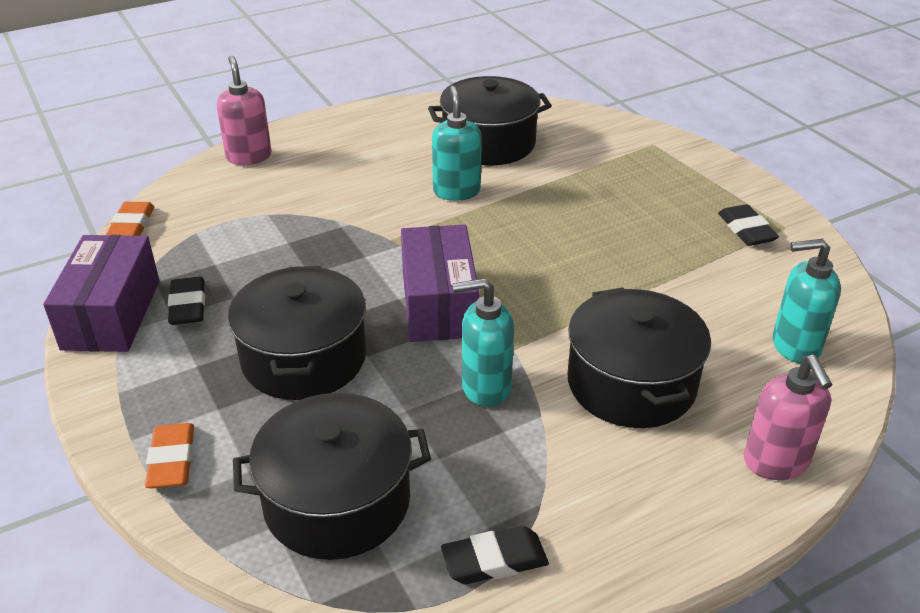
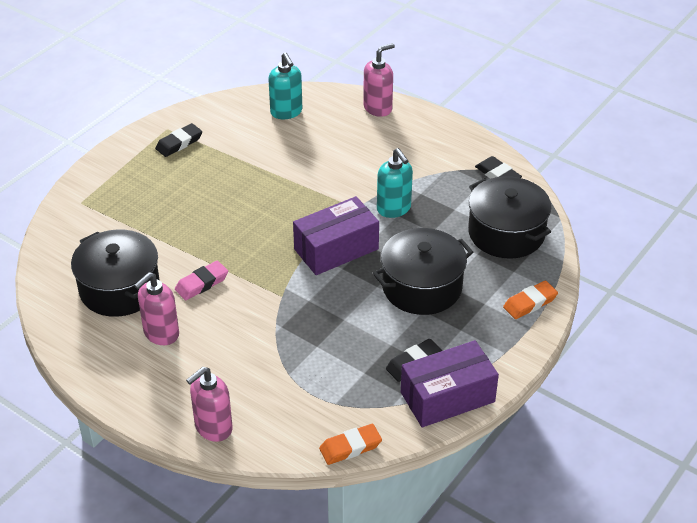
camera: 115 degrees left, 5 degrees up
(401, 153) = (161, 334): none -> pink soap dispenser
(456, 191) = (202, 283): turquoise soap dispenser -> pink eraser
(631, 383) = (355, 160): black pot -> none

